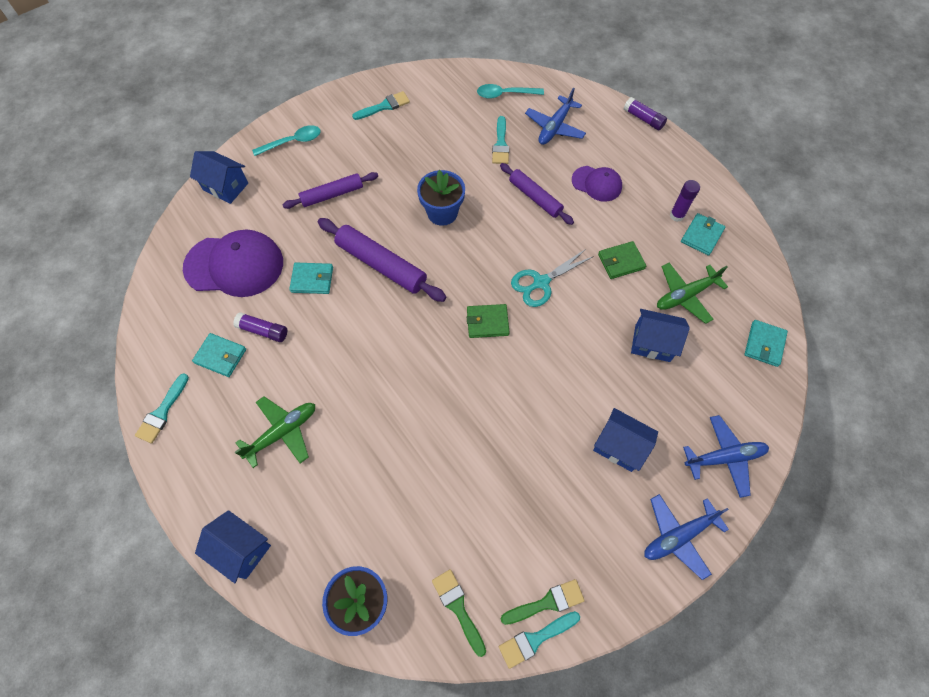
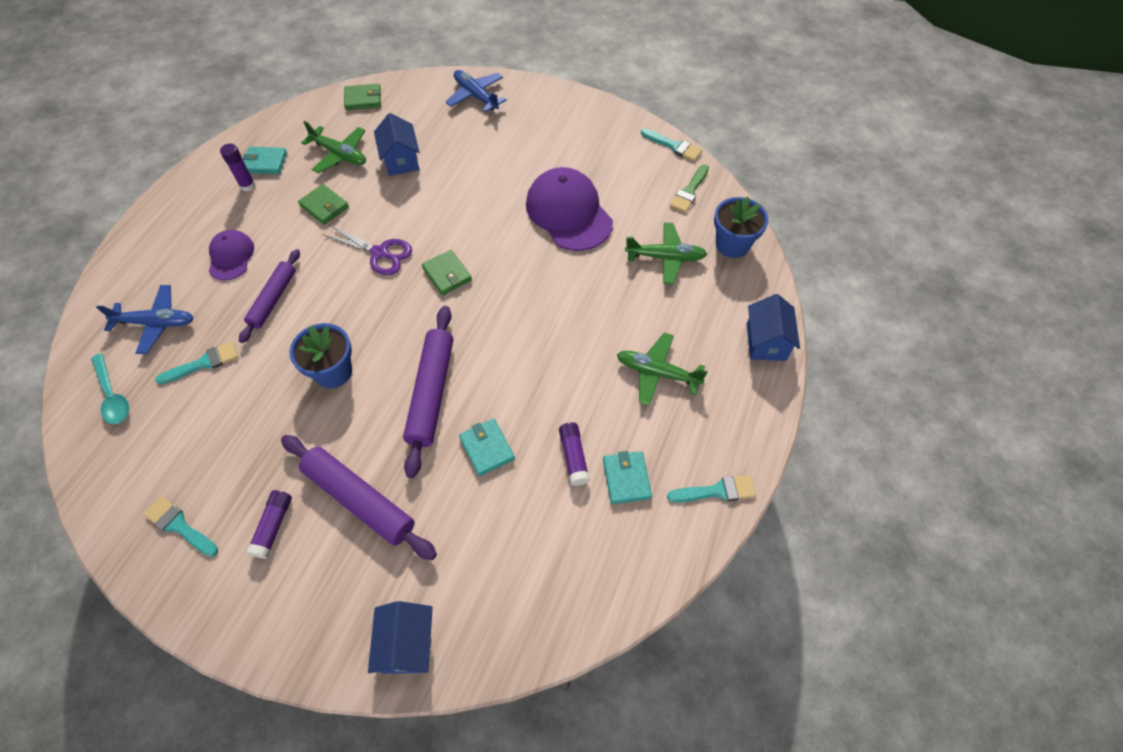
camera: 120 degrees left, 5 degrees down
(234, 265) = (515, 544): purple cap -> purple cap (569, 213)
(293, 142) = (291, 607): turquoise spoon -> none
(332, 194) = (359, 500): purple rolling pin -> purple rolling pin, size x1.51
(390, 520) = (665, 257): none -> green plane
(541, 282) = (380, 253): turquoise scissors -> purple scissors
(547, 602) = (647, 149): green brush -> none
(619, 446) = (506, 150): blue house -> none
(643, 119) = (116, 251): purple glue stick -> purple glue stick (273, 526)
(678, 536) = (551, 102): blue plane -> none
(764, 344) = (363, 99): turquoise wallet -> green wallet

